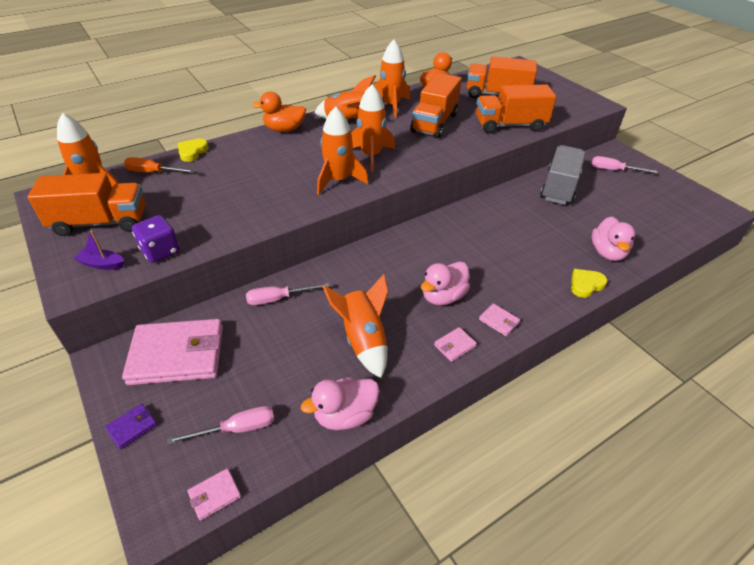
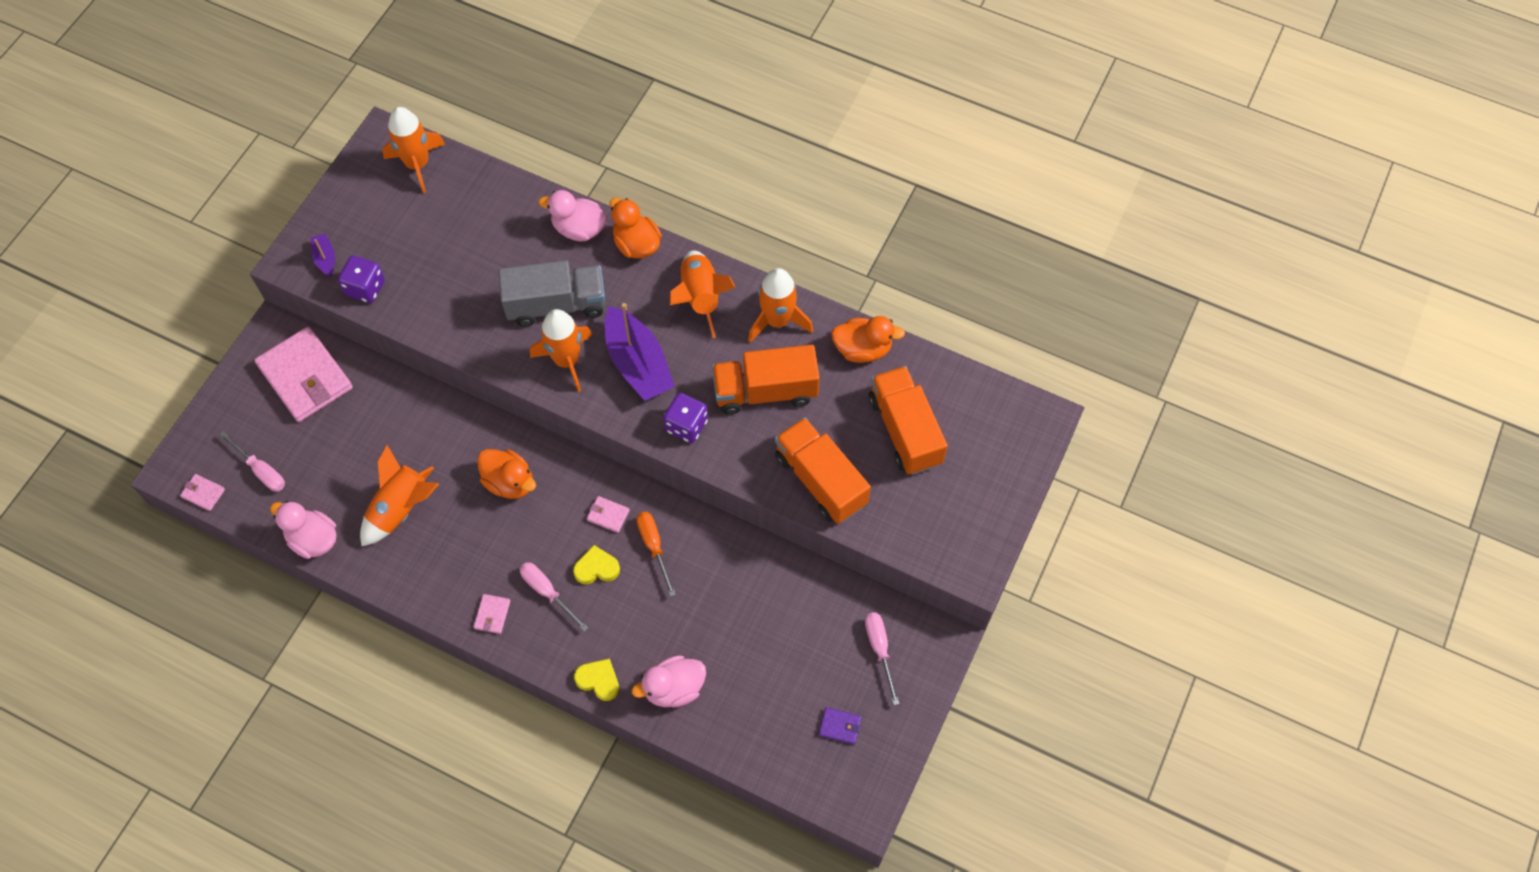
camera: 60 degrees right, 20 degrees up
(100, 222) = (374, 211): orange truck -> none
(132, 427) = (226, 399): purple wallet -> purple wallet (839, 726)
(153, 172) = (473, 188): orange screwdriver -> orange screwdriver (654, 547)
(192, 152) = (531, 193): yellow heart -> yellow heart (596, 568)
(278, 299) = (412, 409): pink screwdriver -> pink screwdriver (547, 592)
(371, 156) = (638, 364): orange rocket -> purple boat
(390, 270) = (510, 482): none -> orange duck
(434, 154) = (686, 425): none -> purple dice
(443, 296) = (498, 549): pink duck -> pink duck (579, 229)
(455, 345) = (437, 589): pink wallet -> pink wallet (608, 515)
(559, 187) = (786, 594): grey truck -> grey truck (556, 305)

